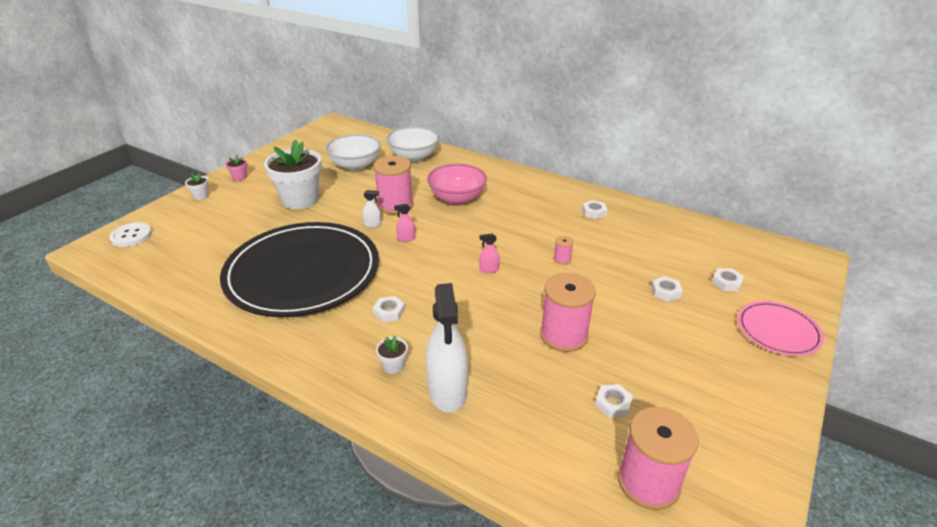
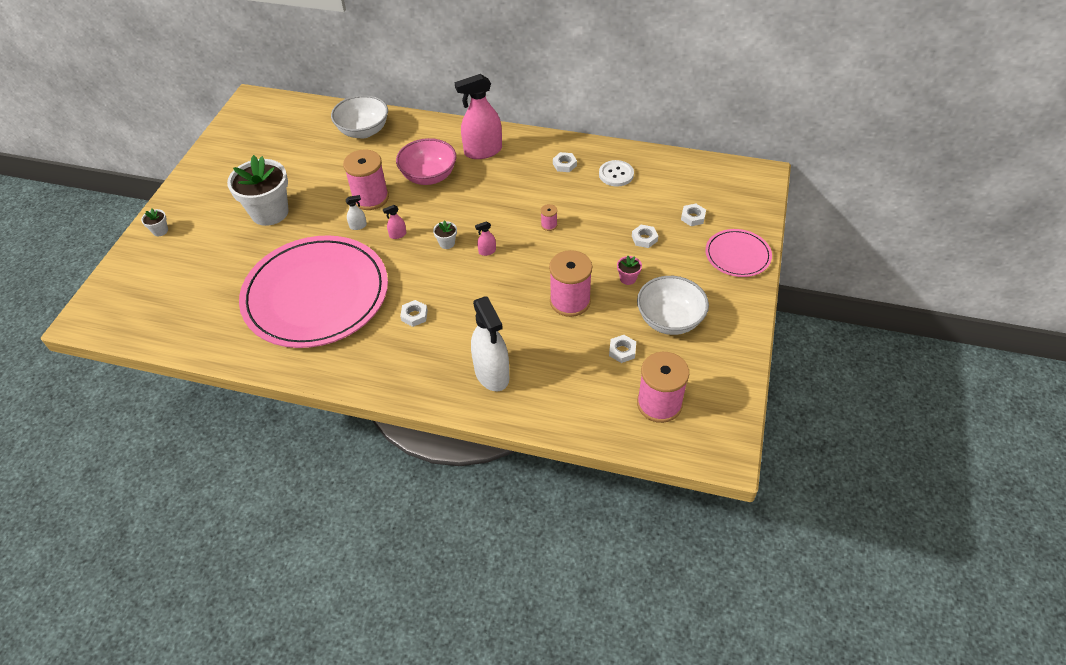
camera: 15 degrees left, 15 degrees up
(131, 236) = (117, 295): white button -> white button (616, 174)
(239, 177) = (188, 198): pink flower pot -> pink flower pot (628, 278)
(303, 272) = (316, 295): black plate -> pink plate
(355, 165) = (306, 156): white bowl -> white bowl (669, 320)
(393, 366) = (439, 363): white flower pot -> white flower pot (447, 243)
(516, 188) = (483, 151): none -> pink spray bottle

